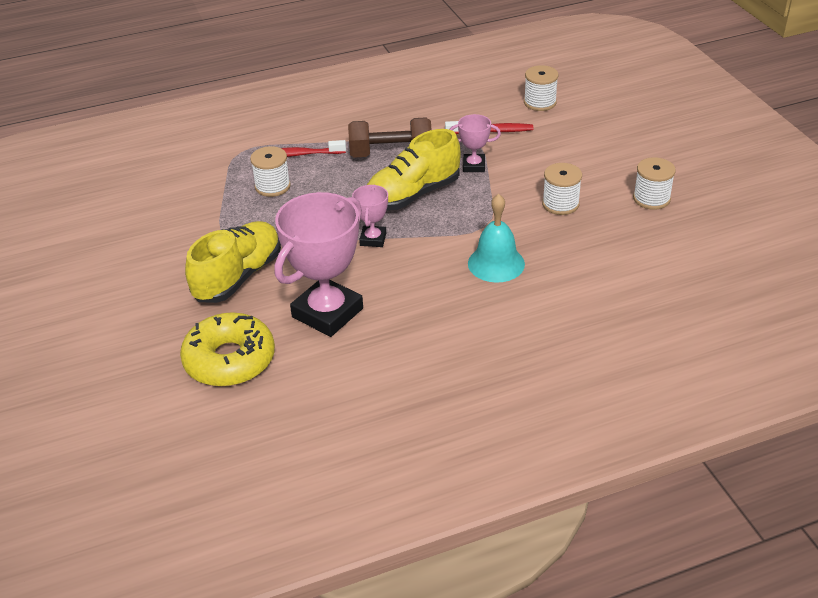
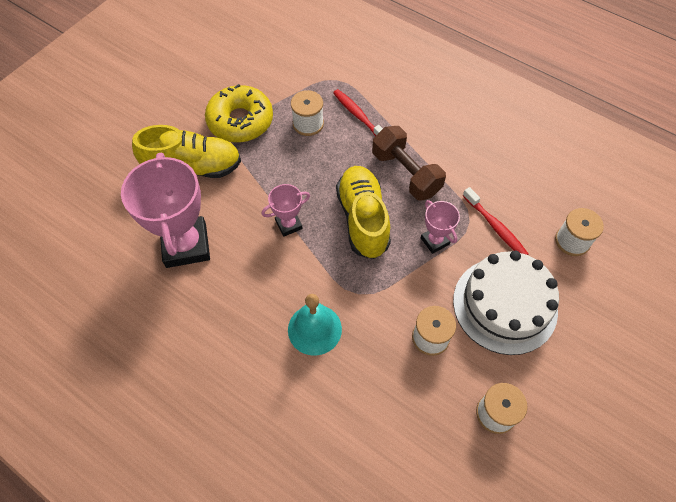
camera: 55 degrees right, 20 degrees up
(229, 360) = (105, 216): yellow donut -> yellow donut (240, 121)
(327, 313) = (186, 245): pink trophy -> pink trophy turned 75 degrees clockwise
(412, 195) = (363, 219): yellow shoe -> yellow shoe turned 60 degrees clockwise
(565, 156) = (505, 305): none -> white cake

